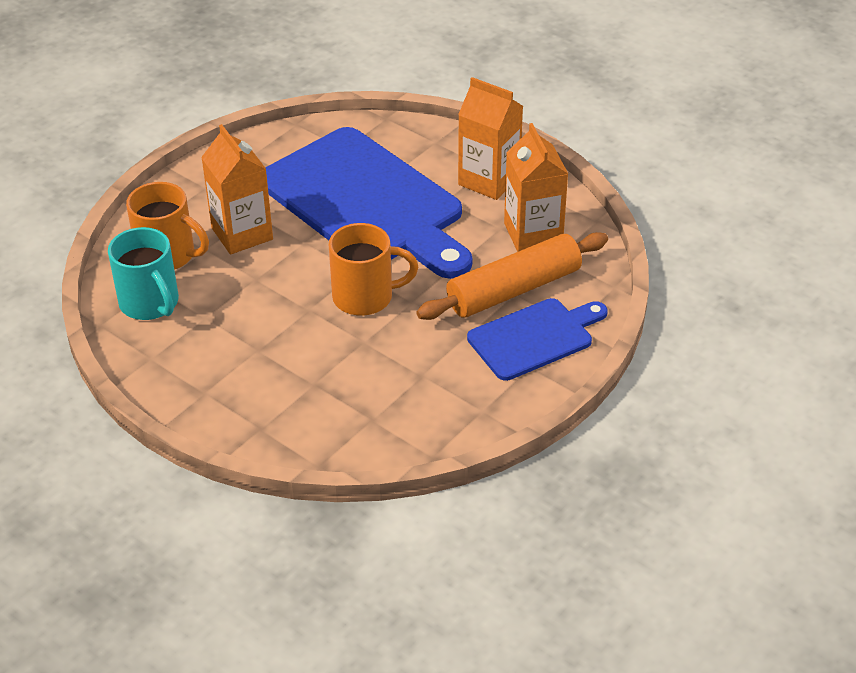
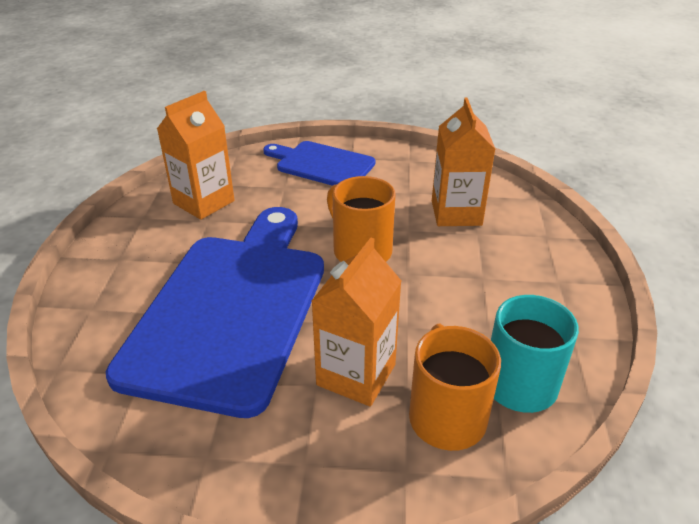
camera: 125 degrees left, 5 degrees down
(489, 180) = (141, 250): orange carton -> orange carton (456, 213)
(514, 289) = (280, 188): orange rolling pin -> none

